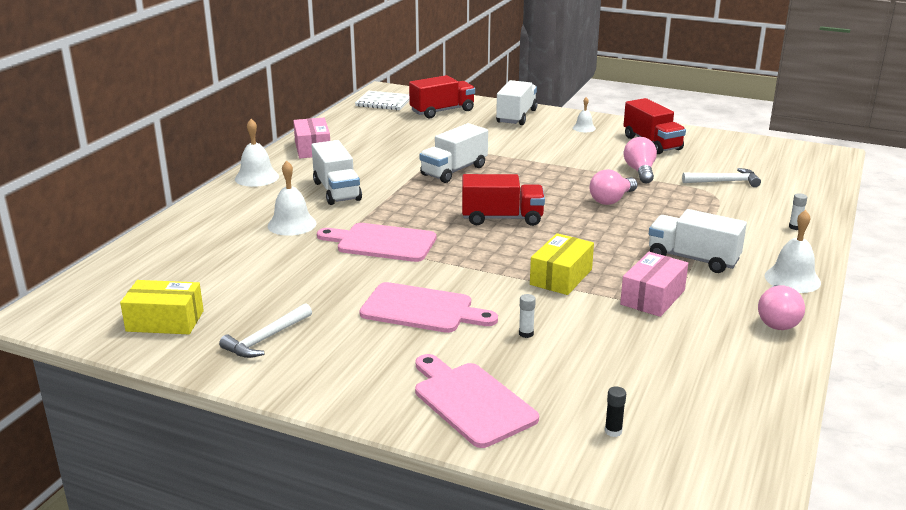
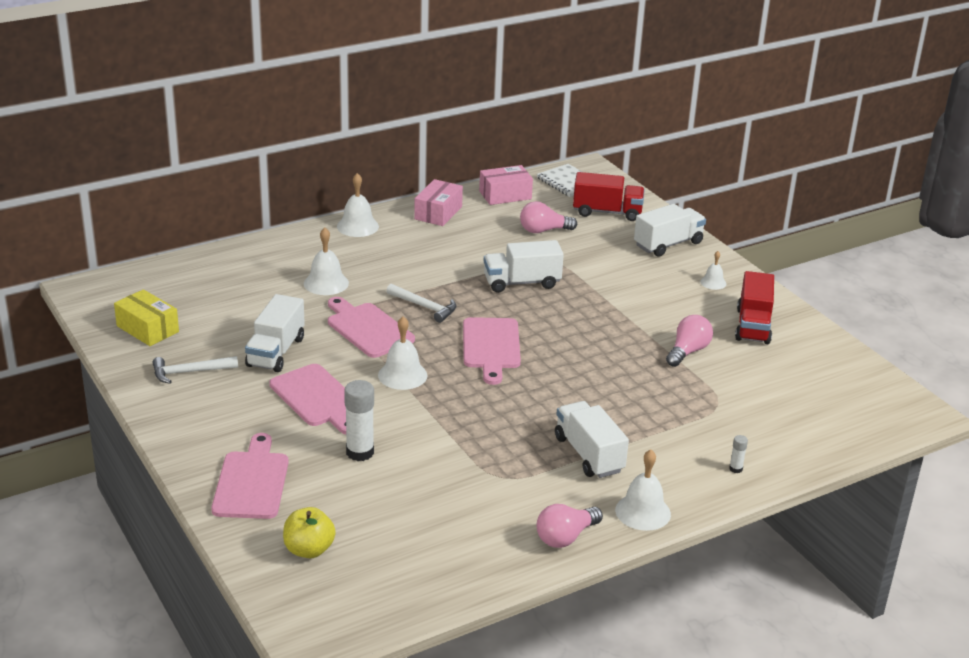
camera: 35 degrees right, 5 degrees up
(337, 191) = (400, 265): white truck -> white truck (276, 352)
(466, 263) = (402, 375): none -> white bell
(502, 218) = (491, 347): red truck -> pink cutting board
(526, 334) = (360, 452): white glue stick -> white glue stick, size x2.09
(561, 277) = (456, 420): yellow box -> none
(611, 200) = (612, 369): pink light bulb -> pink light bulb (543, 230)
(613, 431) = (309, 550): black glue stick -> yellow apple
(652, 297) = (499, 470): pink box -> pink box (505, 195)
(724, 182) = (751, 396): white hammer -> white hammer (424, 307)

